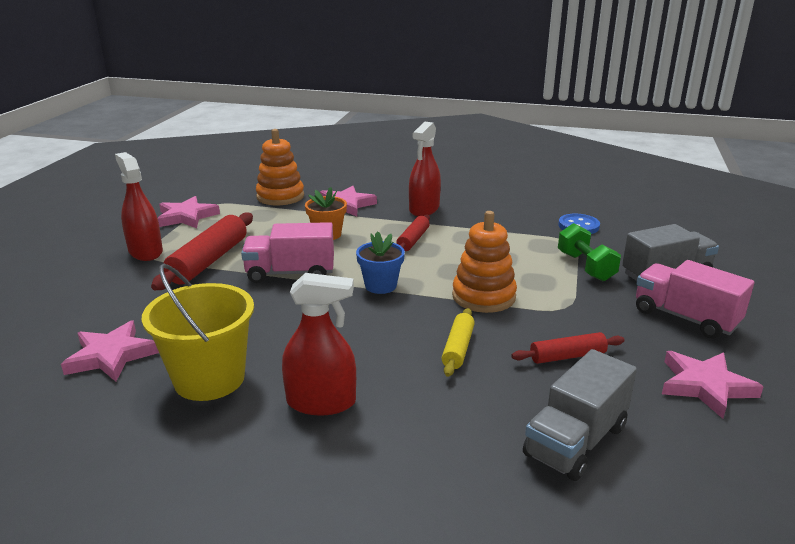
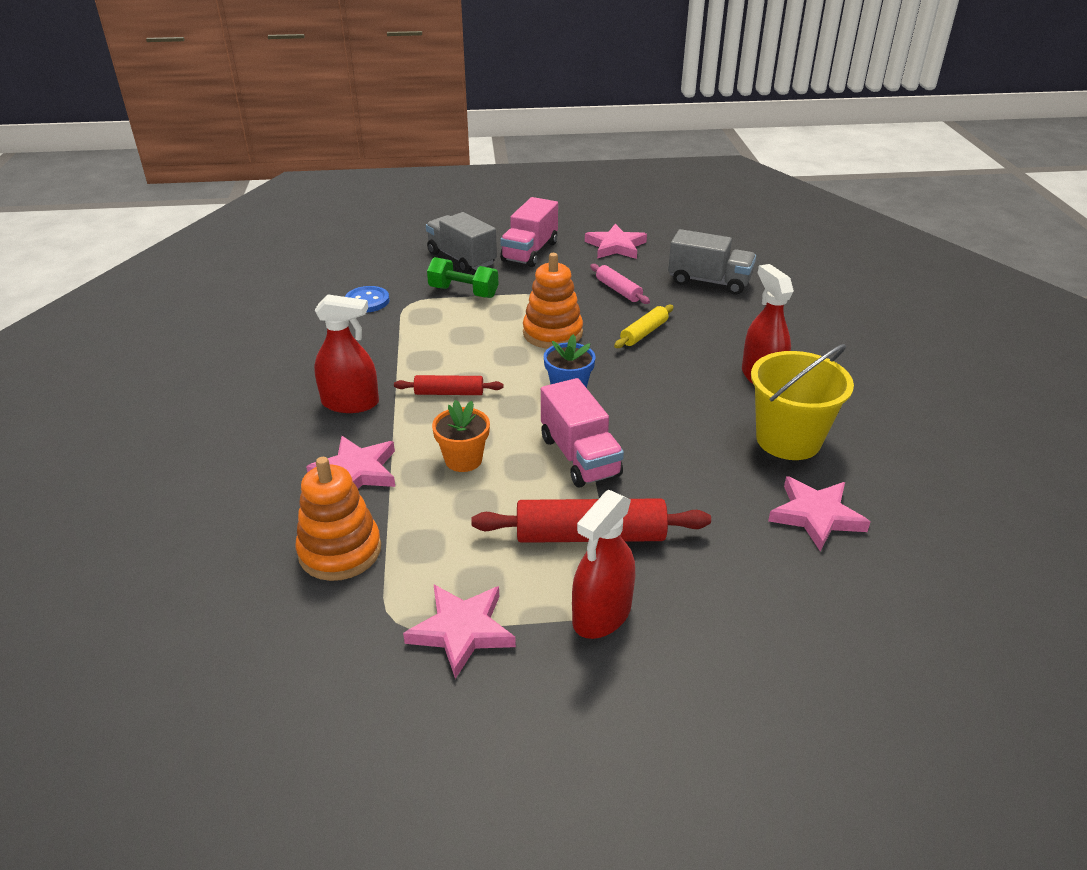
camera: 110 degrees left, 10 degrees up
(458, 348) = (644, 333): yellow rolling pin -> yellow rolling pin turned 45 degrees counterclockwise
(567, 356) = (618, 290): red rolling pin -> pink rolling pin
(585, 267) = (463, 292): green dumbbell -> green dumbbell turned 60 degrees clockwise

